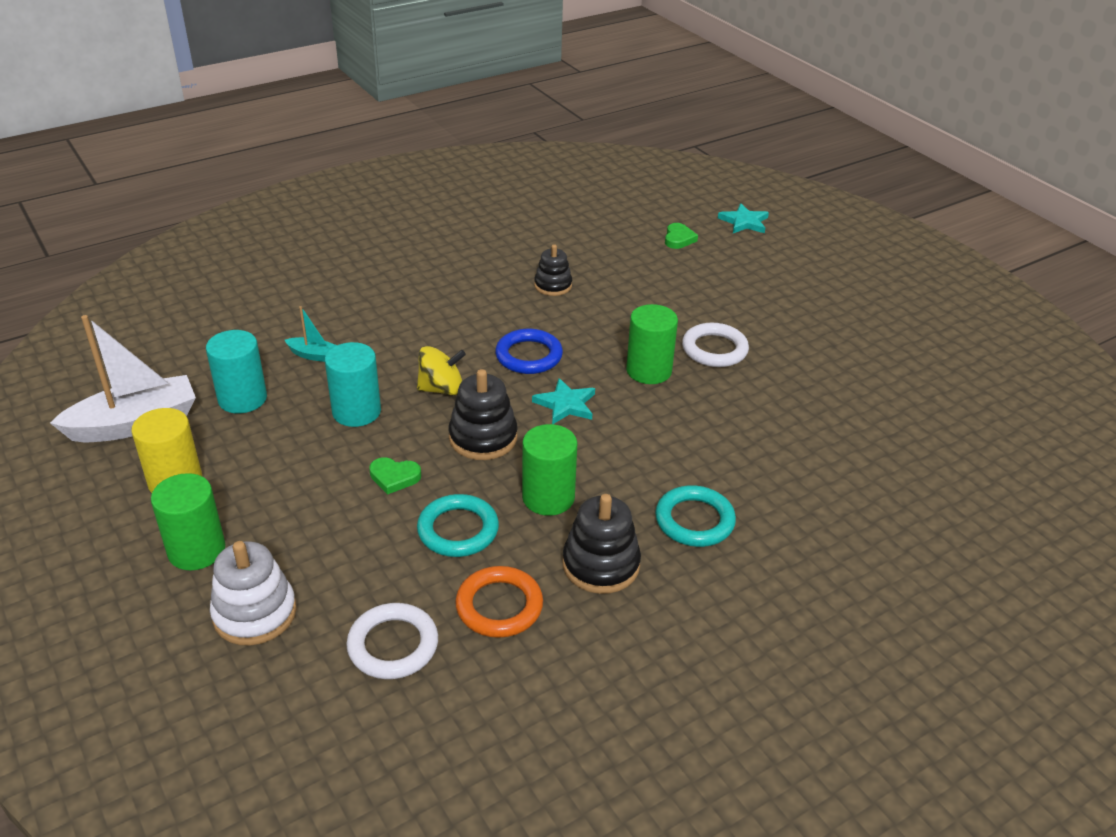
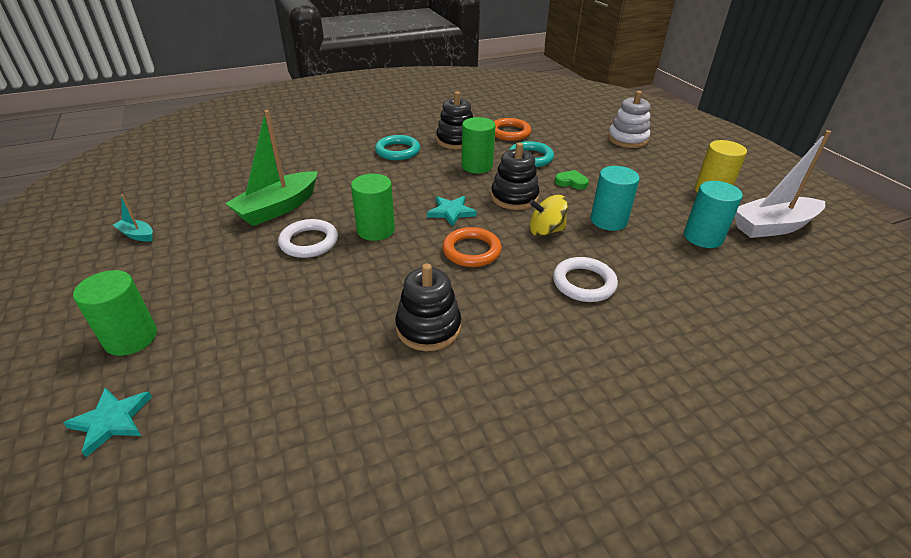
camera: 170 degrees left, 0 degrees up
(196, 550) = (673, 161): green cylinder -> green cylinder (131, 338)
(313, 355) = (664, 268): turquoise boat -> turquoise boat (137, 235)
(393, 645) = (558, 126): white ring -> white ring (584, 283)
(529, 356) = (471, 251): blue ring -> orange ring
(553, 285) = (428, 327): black stacking toy -> black stacking toy, size x1.51
(678, 239) = (233, 393): green heart -> none
(789, 389) = (278, 208): none -> green boat

